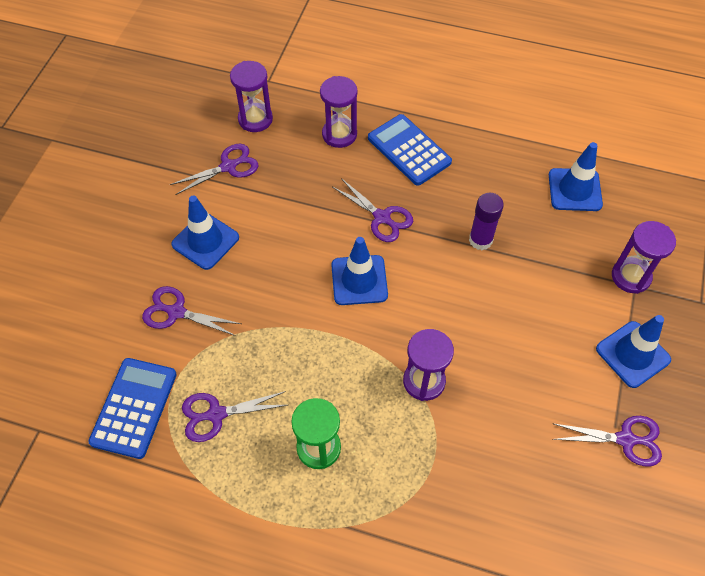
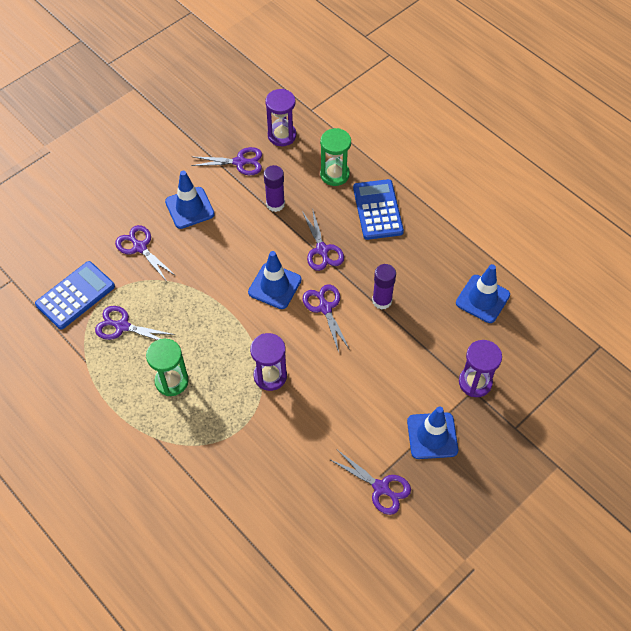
camera: 30 degrees right, 0 degrees up
(298, 193) = (275, 204): none -> purple glue stick
(339, 134) = (334, 174): purple hourglass -> green hourglass
(429, 277) = (325, 308): none -> purple scissors

